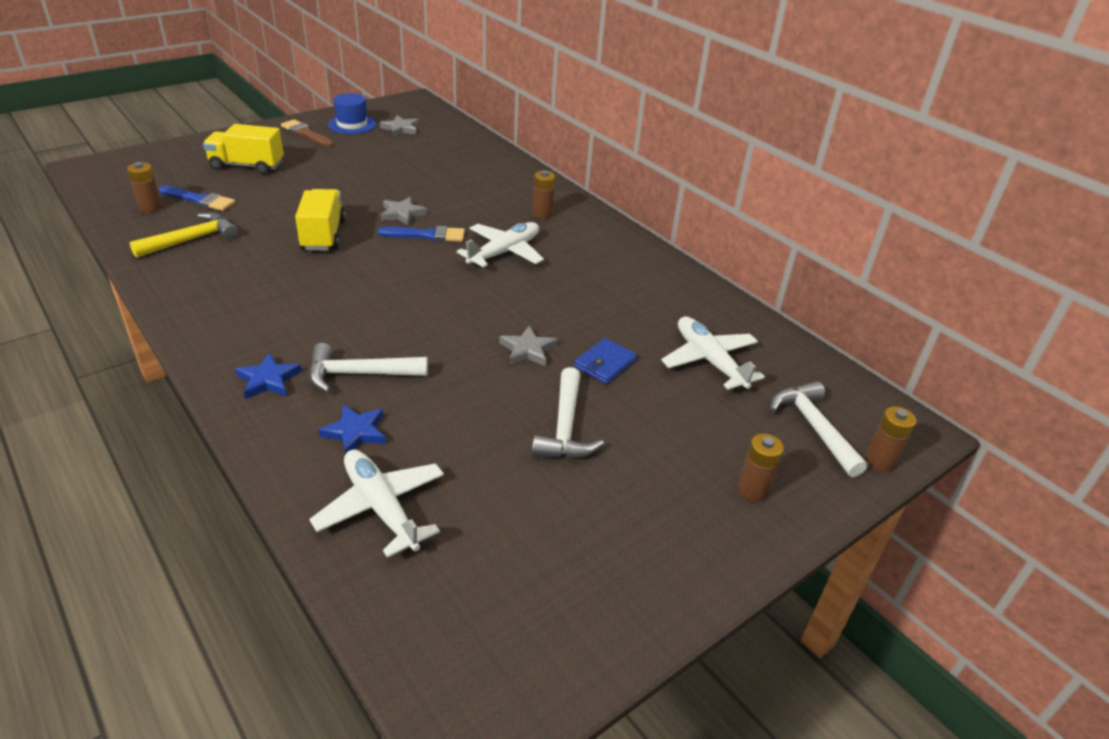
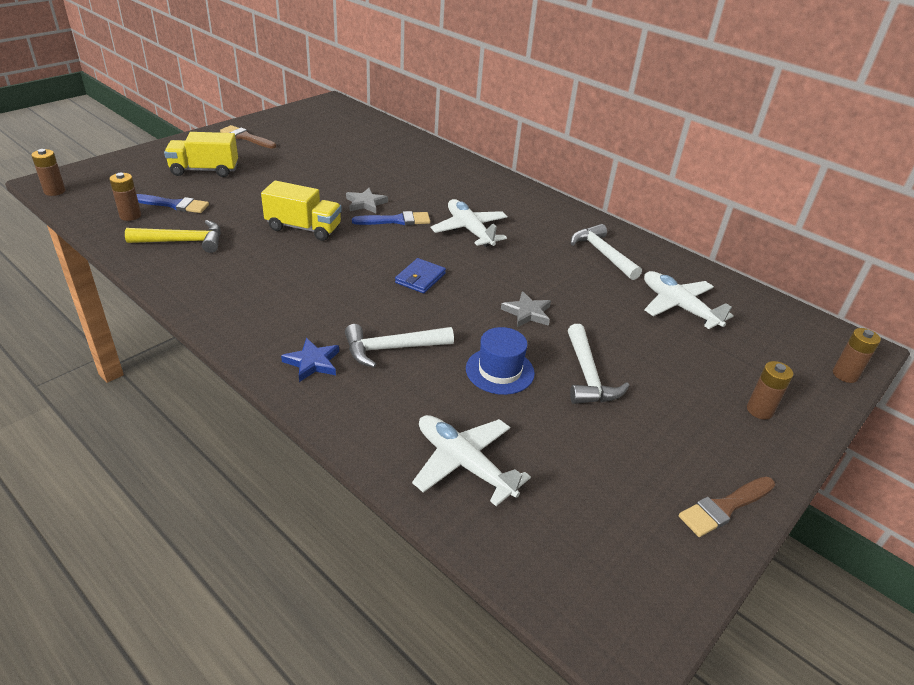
camera: 10 degrees left, 0 degrees up
(192, 239) = (183, 241): yellow hammer -> yellow hammer turned 45 degrees clockwise
(323, 235) = (303, 228): yellow truck -> yellow truck turned 120 degrees clockwise
(352, 124) = (284, 127): blue hat -> blue hat (500, 371)
(355, 432) = (412, 400): blue star -> none
(401, 129) = (330, 128): grey star -> none
(504, 252) = (469, 230): white plane -> white plane turned 60 degrees counterclockwise
(542, 214) = (487, 194): brown battery -> brown battery (54, 191)
(605, 363) = (596, 318): blue wallet -> blue wallet (420, 278)
(657, 595) = (724, 507): none -> brown brush
(814, 427) = (783, 353): white hammer -> white hammer (602, 253)

